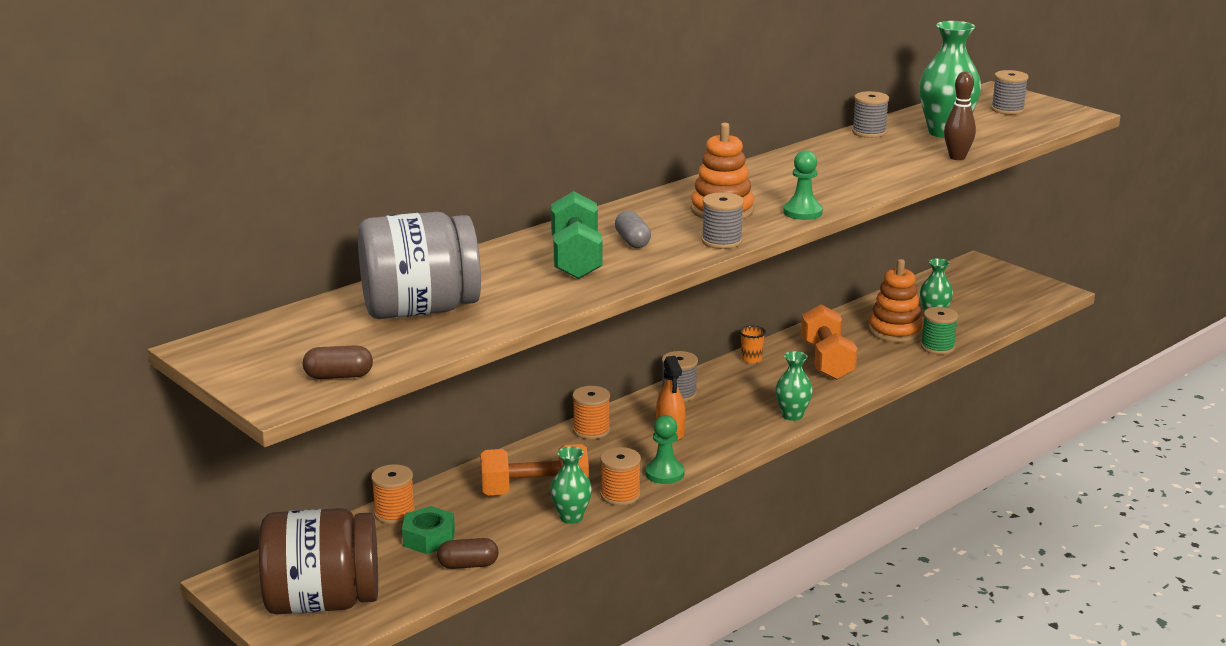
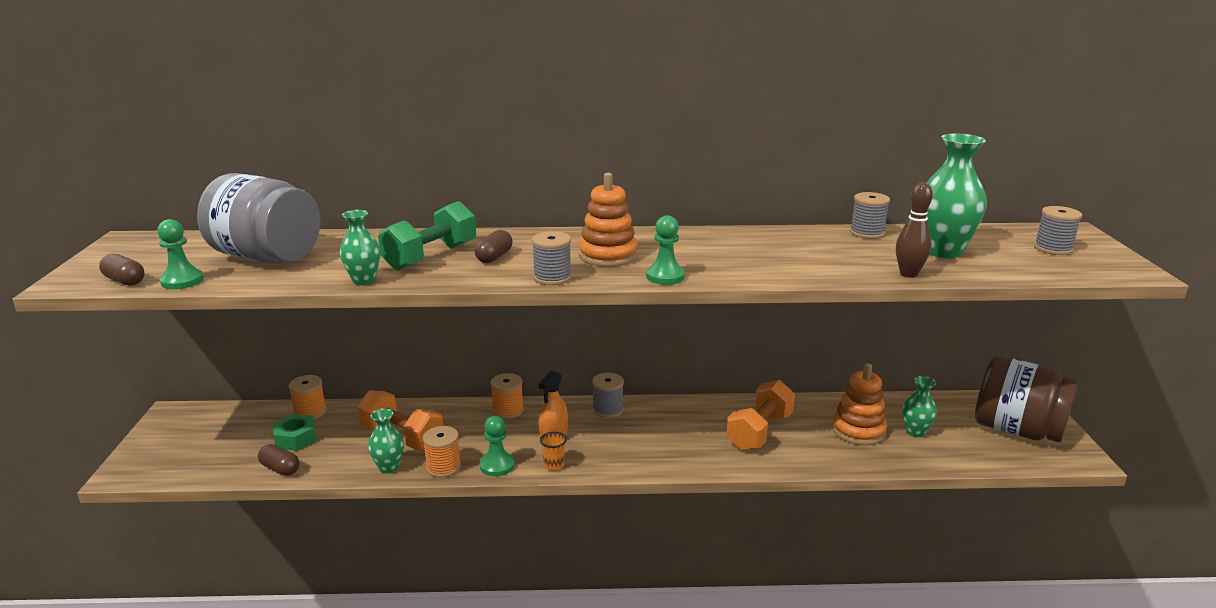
camera: 40 degrees right, 0 degrees up
(322, 602) = (178, 450): brown jar -> brown jar (1017, 430)
(400, 355) = (182, 281): none -> green pawn
(632, 241) = (494, 257): grey capsule -> brown capsule
(751, 359) = (702, 406): orange cup -> orange cup (554, 465)
(792, 415) = (660, 464): green vase -> green vase (364, 280)
(937, 347) = (876, 460): green spool -> none

